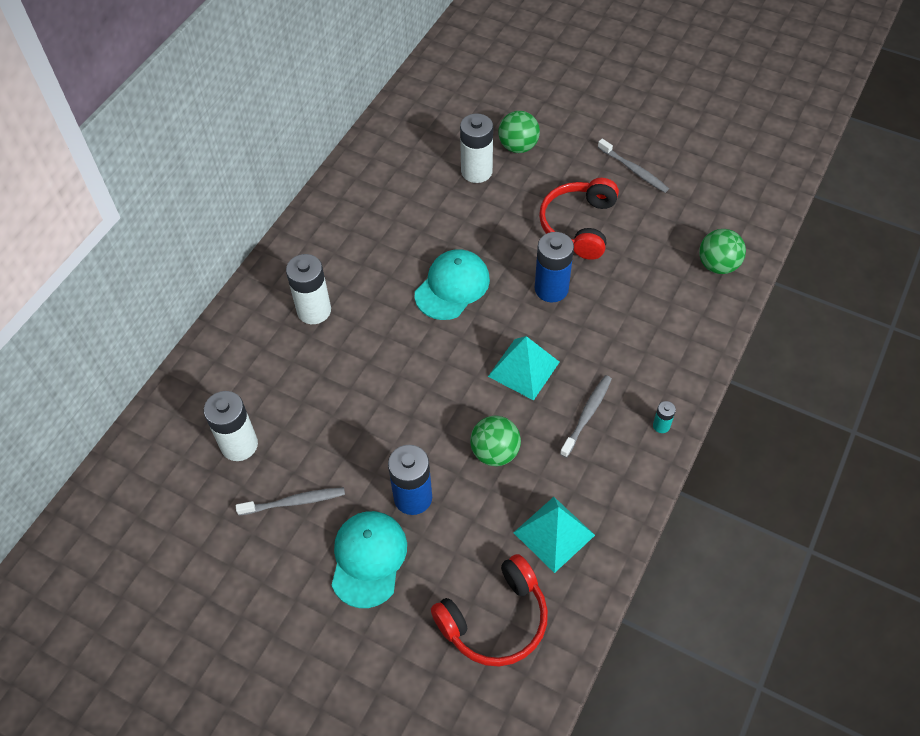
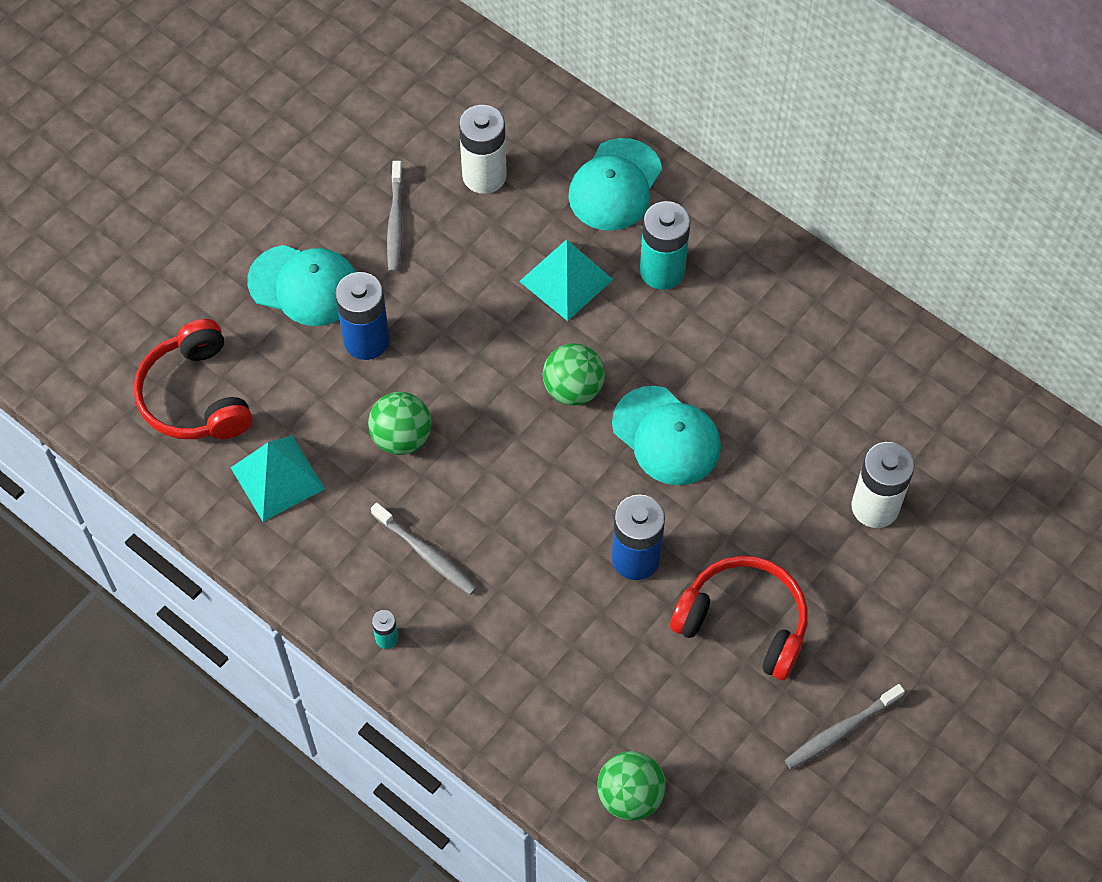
camera: 100 degrees right, 5 degrees up
(239, 353) = (615, 185): none -> turquoise cap
(314, 310) = (662, 271): white battery -> turquoise battery
(518, 146) = (918, 575): green ball -> green ball (573, 389)
(523, 369) = (513, 495): turquoise pyramid -> turquoise pyramid (566, 280)

